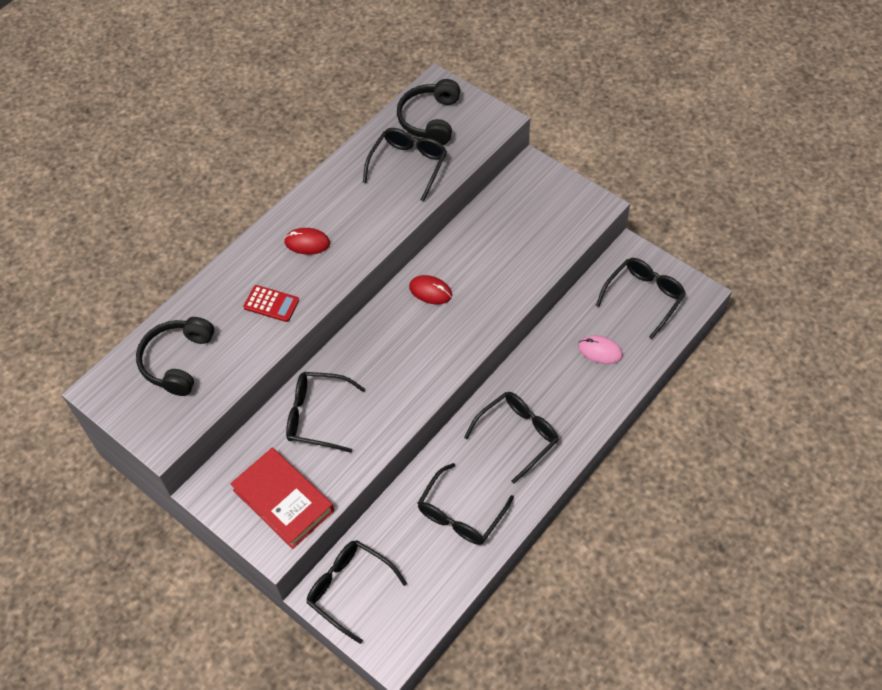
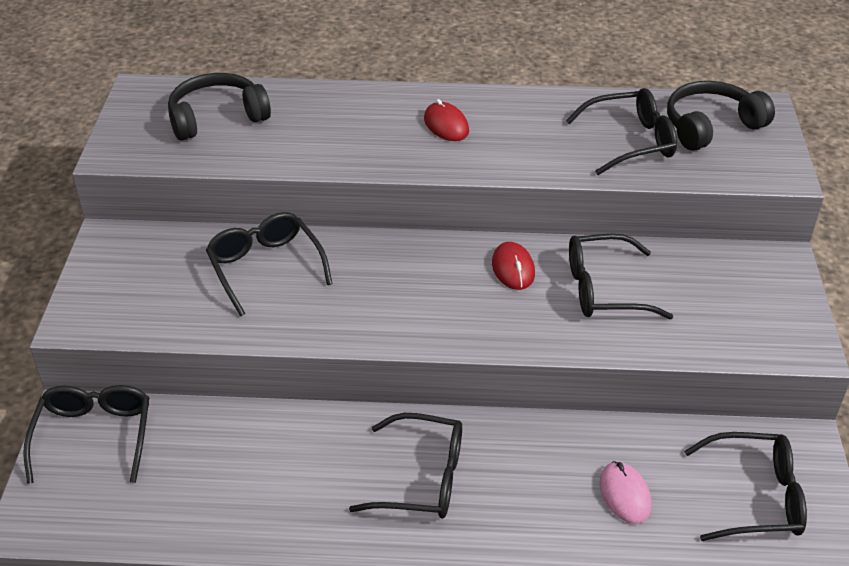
camera: 50 degrees right, 15 degrees down
(271, 304) = (345, 140): red calculator -> none
(283, 500) = (138, 298): red book -> none
(460, 514) = (266, 483): black glasses -> black glasses (603, 289)

